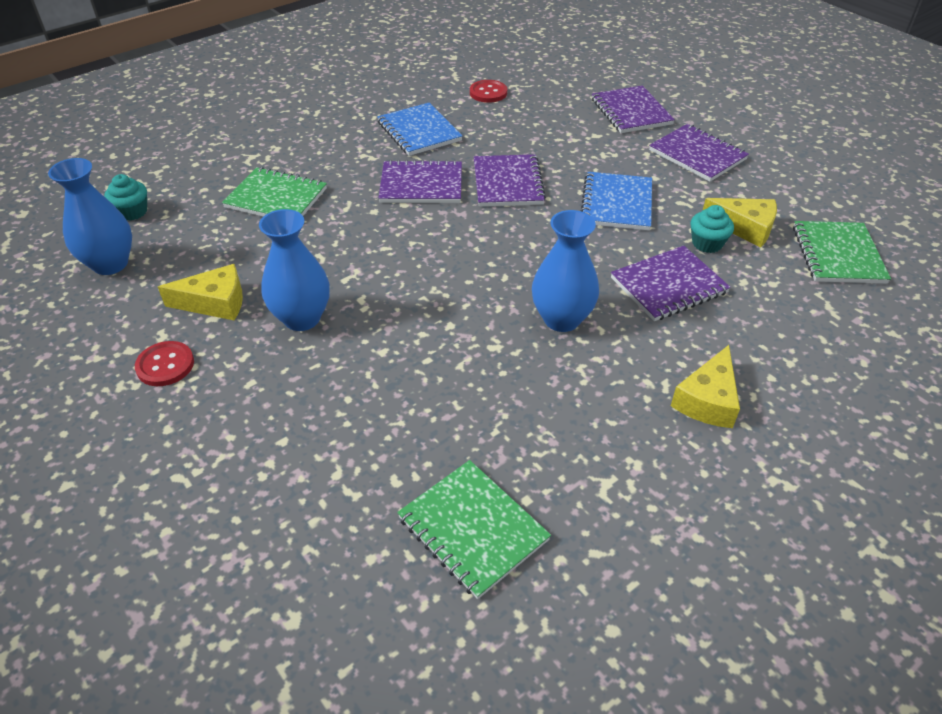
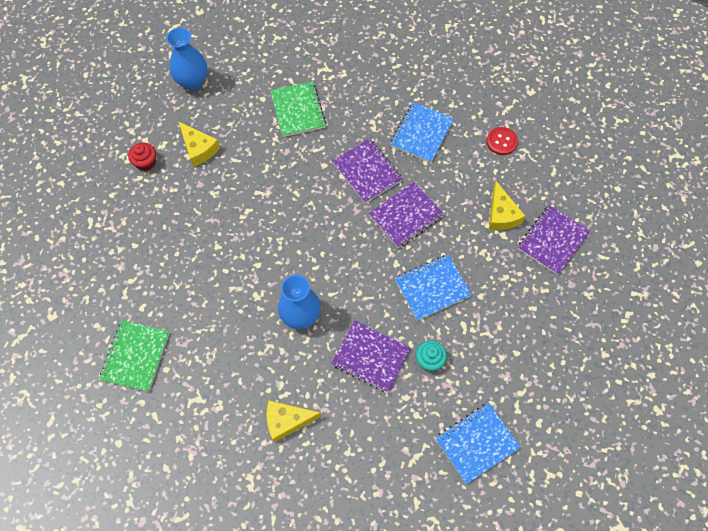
camera: 55 degrees right, 20 degrees up
(132, 212) = (236, 56): turquoise cupcake -> none
(165, 365) = (146, 162): red button -> red cupcake
(302, 318) = (215, 194): blue vase -> none
(697, 155) = (530, 309): purple notebook -> none
(745, 228) = (464, 375): yellow cheese -> yellow cheese (501, 214)
(837, 254) = (476, 443): green notebook -> blue notebook

